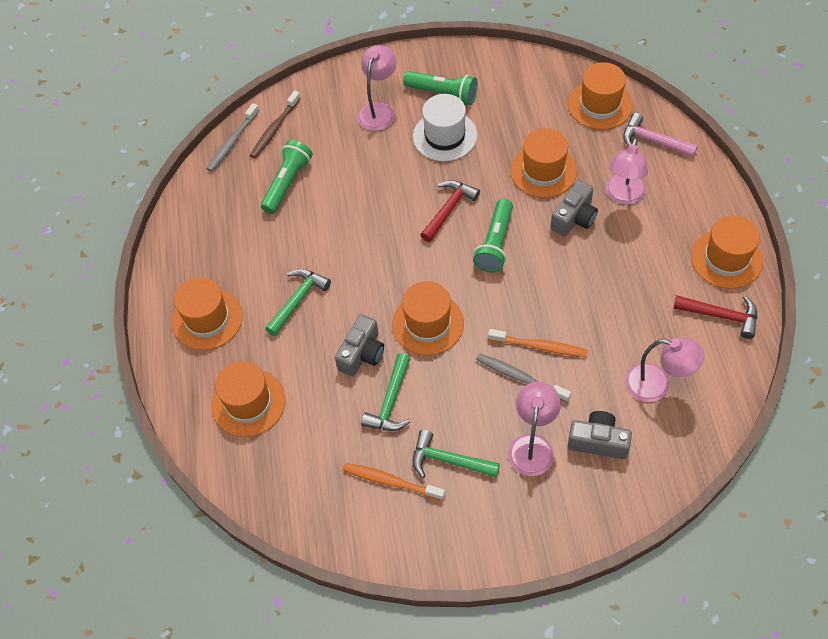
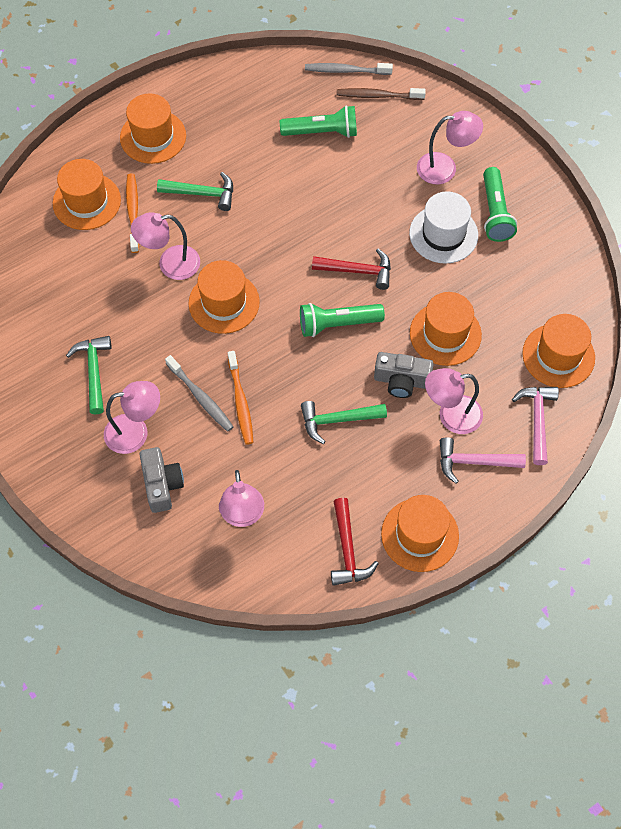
camera: 60 degrees right, 5 degrees up
(362, 353) = (170, 264): grey camera -> pink lamp
(390, 402) = (132, 305): green hammer -> green hammer (337, 420)
(391, 481) = (57, 336): orange toothbrush -> orange toothbrush (133, 212)
(520, 377) = (200, 397): grey toothbrush -> grey toothbrush turned 135 degrees clockwise
(673, 197) = (473, 462): none -> pink hammer

